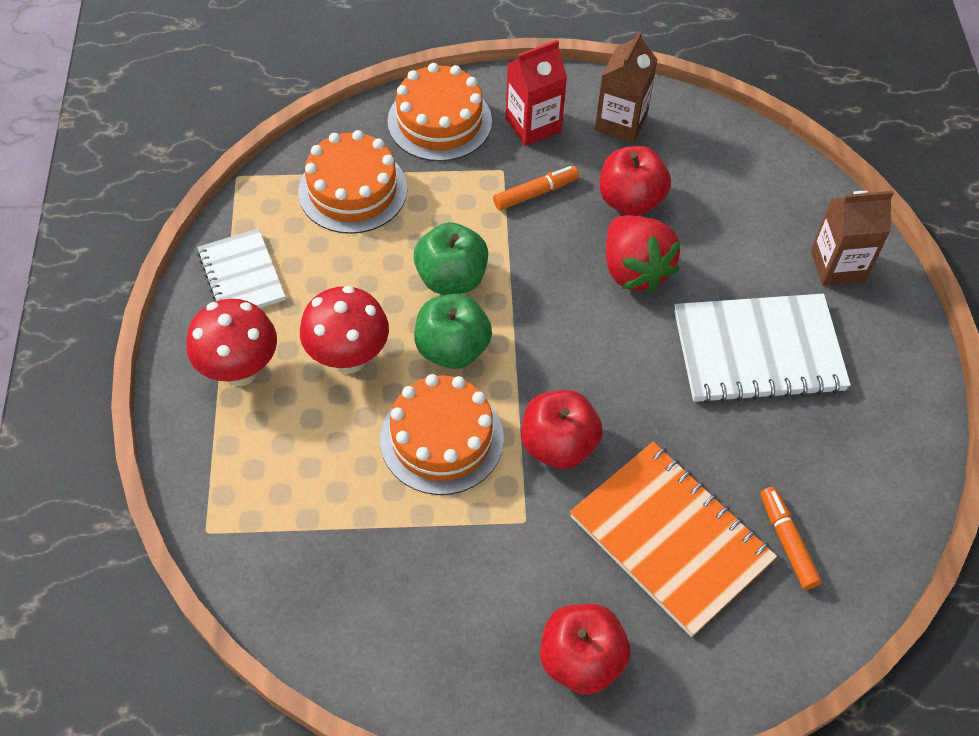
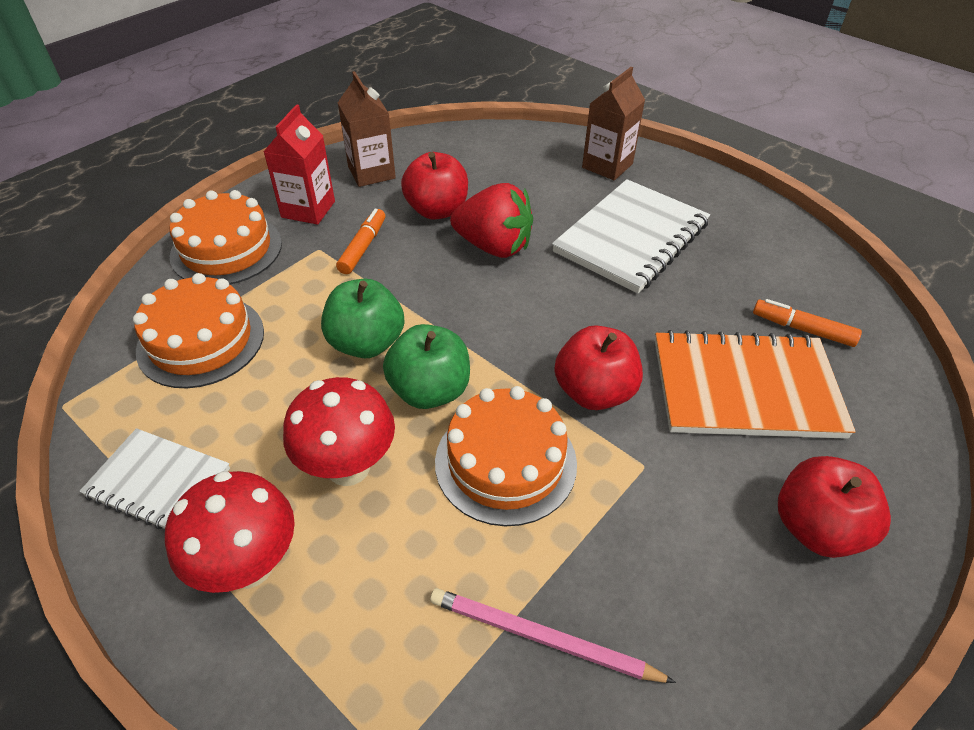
camera: 45 degrees left, 10 degrees down
(341, 552) = (542, 638): none -> pink pencil

